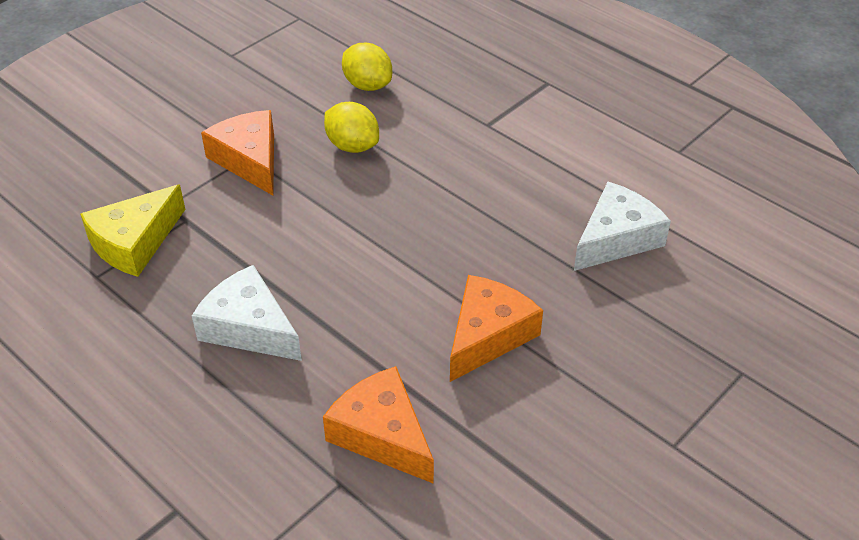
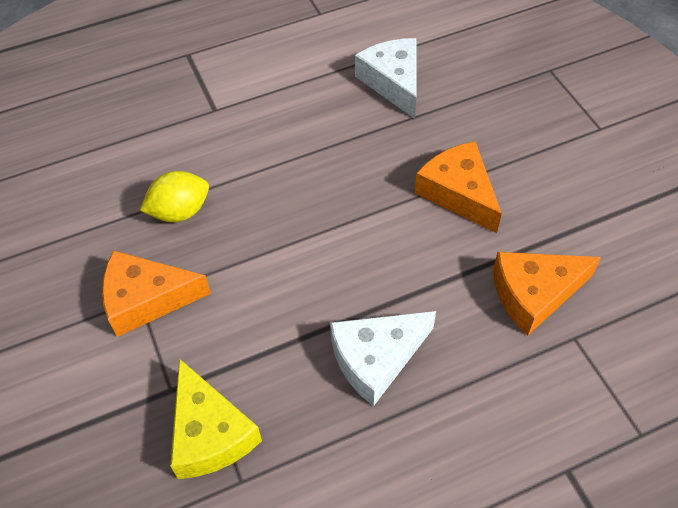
camera: 65 degrees left, 10 degrees up
(367, 85) = (100, 174): yellow lemon -> none

